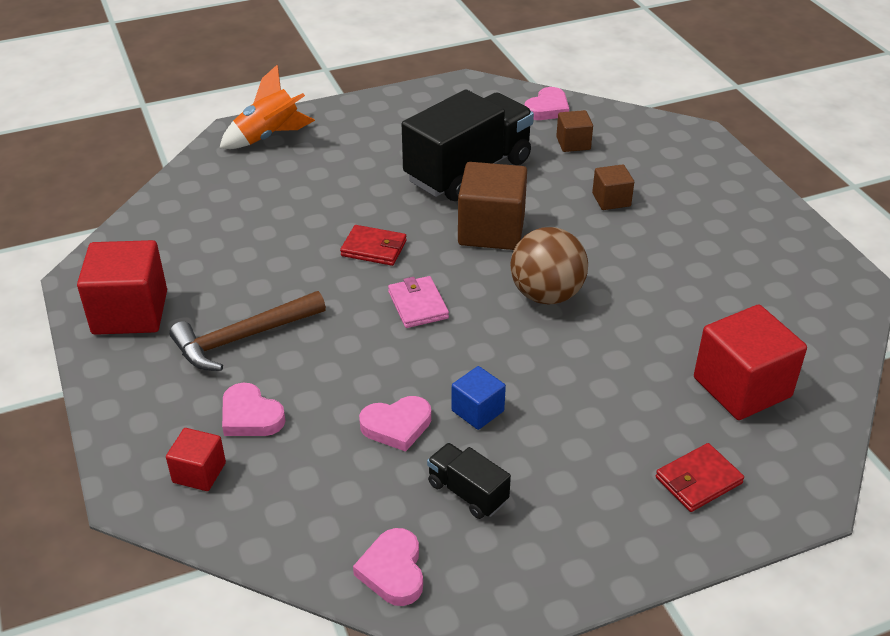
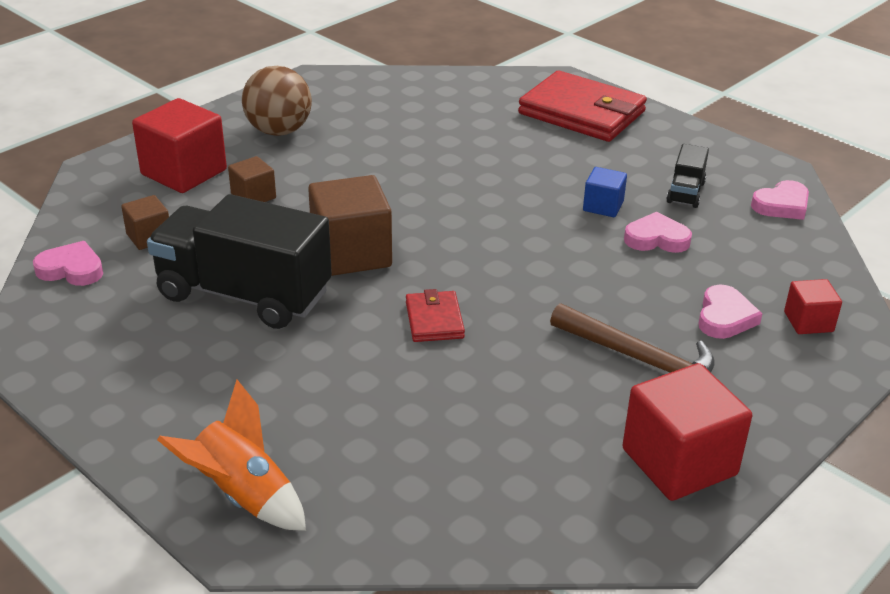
camera: 115 degrees left, 5 degrees down
(397, 426) = (656, 239): pink heart -> pink heart turned 45 degrees counterclockwise
(418, 305) = (501, 268): pink wallet -> none
(546, 295) = (431, 203): brown ball -> brown ball (279, 131)
(698, 480) = (581, 113): red wallet -> red wallet, size x2.04
(742, 387) = (474, 108): red cube -> red cube (184, 172)

